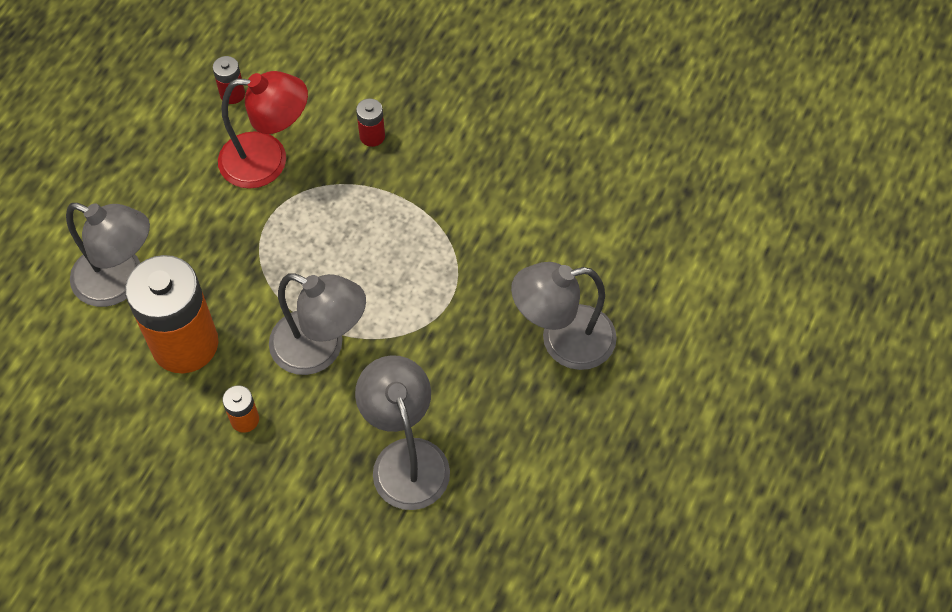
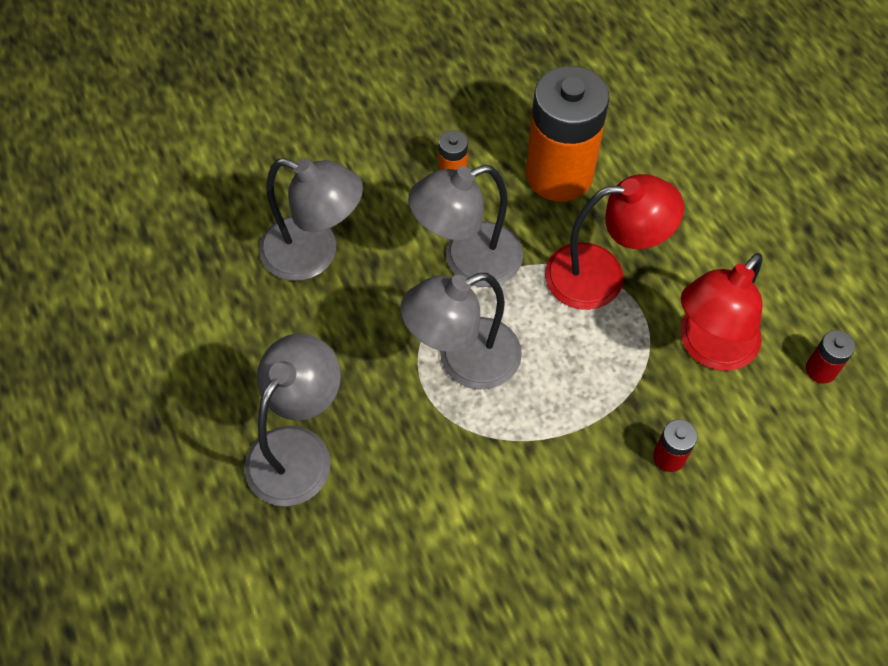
camera: 130 degrees right, 0 degrees up
(120, 282) = (661, 166): grey lamp -> grey lamp (463, 361)
(260, 257) = (602, 275): none -> red lamp

